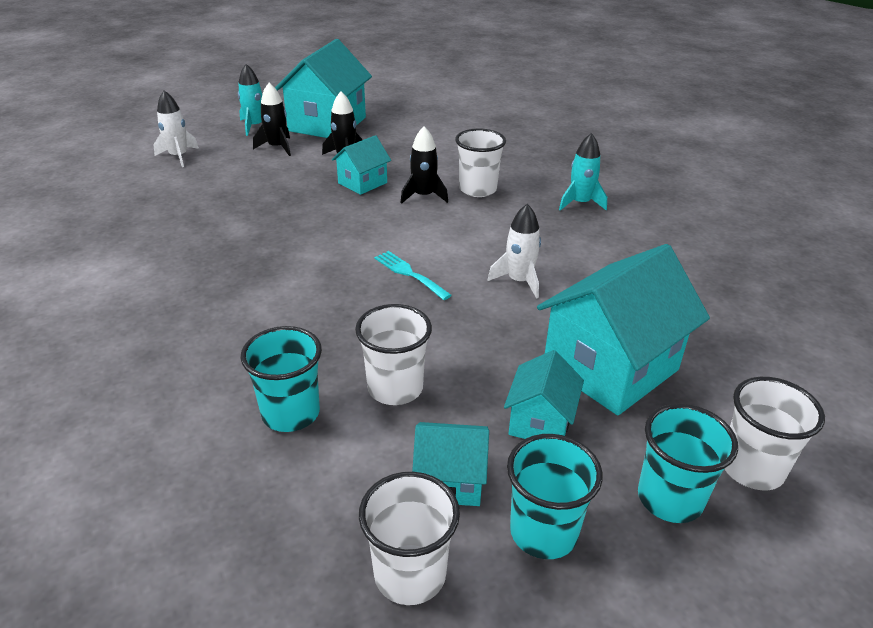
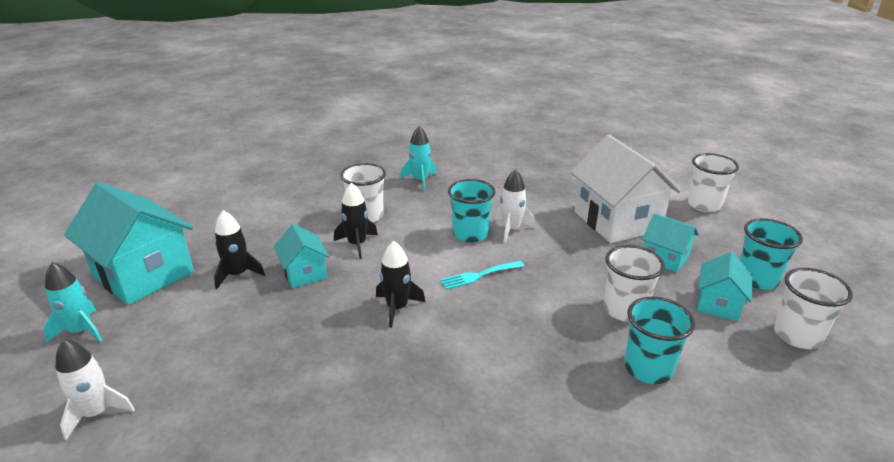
camera: 70 degrees left, 5 degrees down
(277, 147) = (164, 319): black rocket -> black rocket (397, 308)
(610, 367) = (617, 221): turquoise house -> white house
(670, 498) = (727, 234): turquoise cup -> turquoise cup (470, 234)

